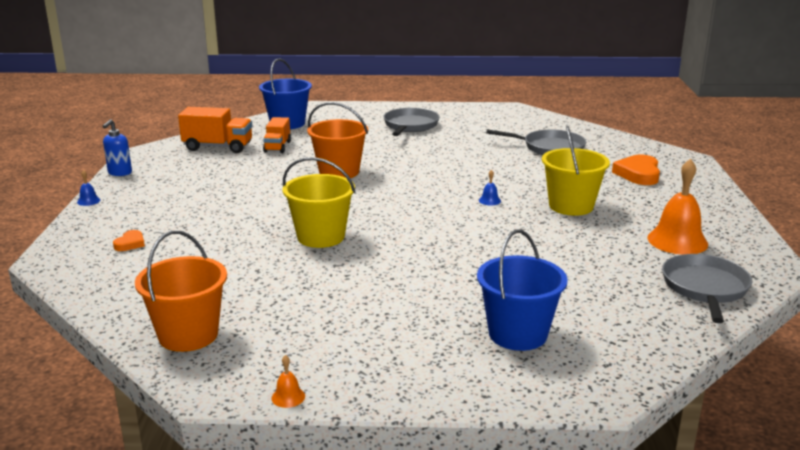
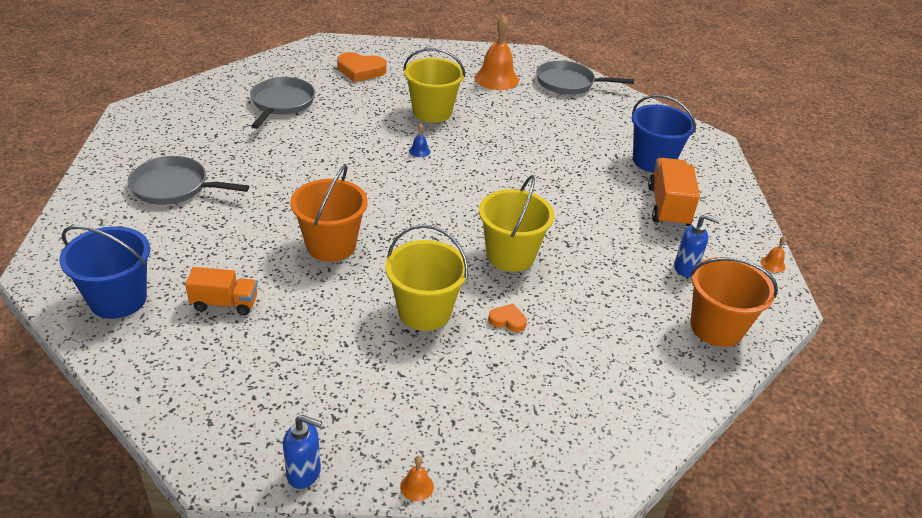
camera: 95 degrees left, 15 degrees up
(88, 201) = (417, 486): blue bell -> orange bell
(130, 243) = (547, 407): orange heart -> orange heart (507, 320)
(218, 147) = (208, 368): orange truck -> orange truck (668, 207)
(253, 203) = (424, 311): none -> yellow bucket
(288, 329) = (686, 268): none -> blue soap dispenser

